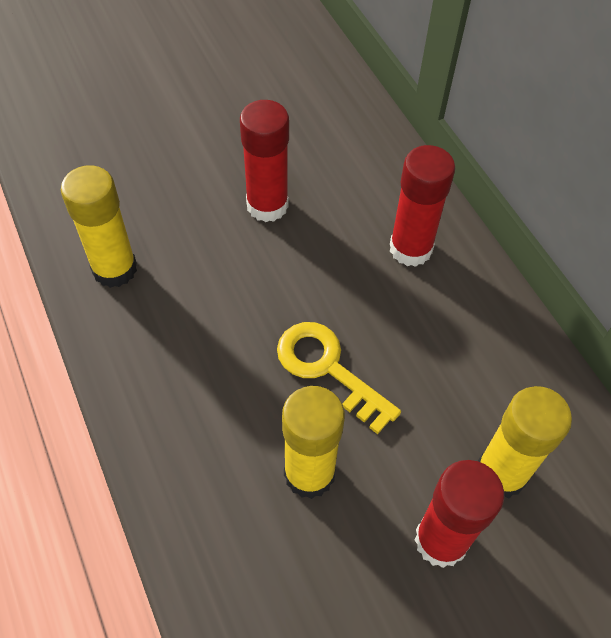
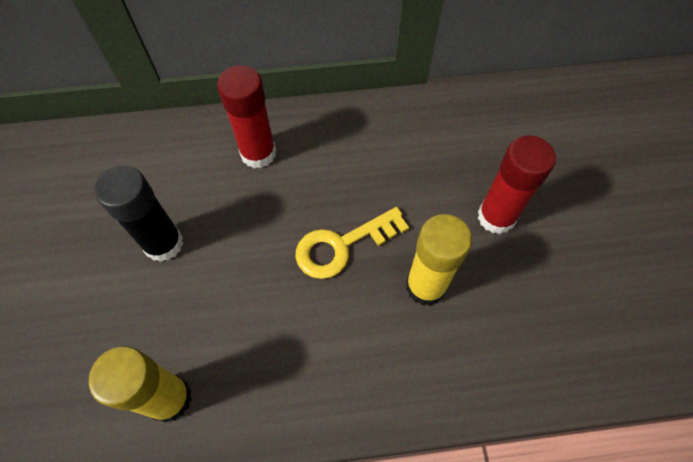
camera: 70 degrees left, 5 degrees up
(267, 205) = (163, 244): red glue stick -> black glue stick
(500, 474) = (458, 165): yellow glue stick -> none

